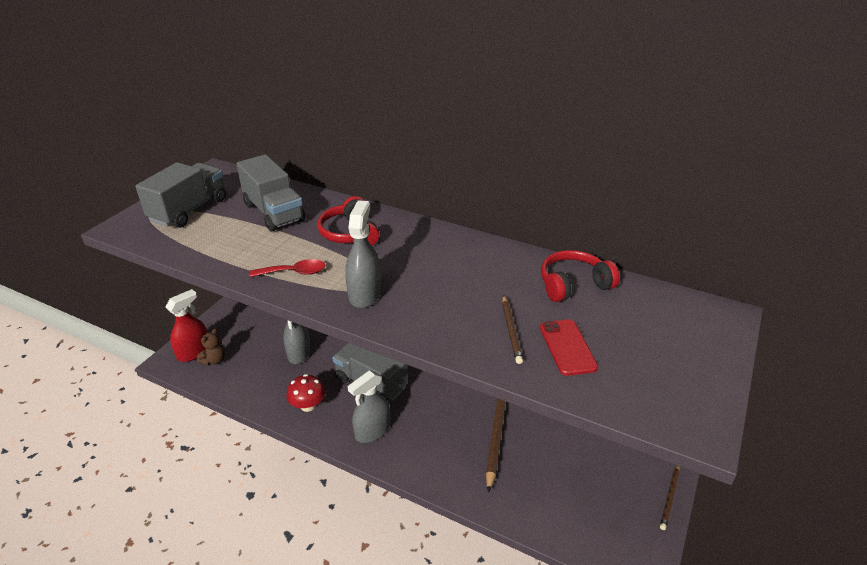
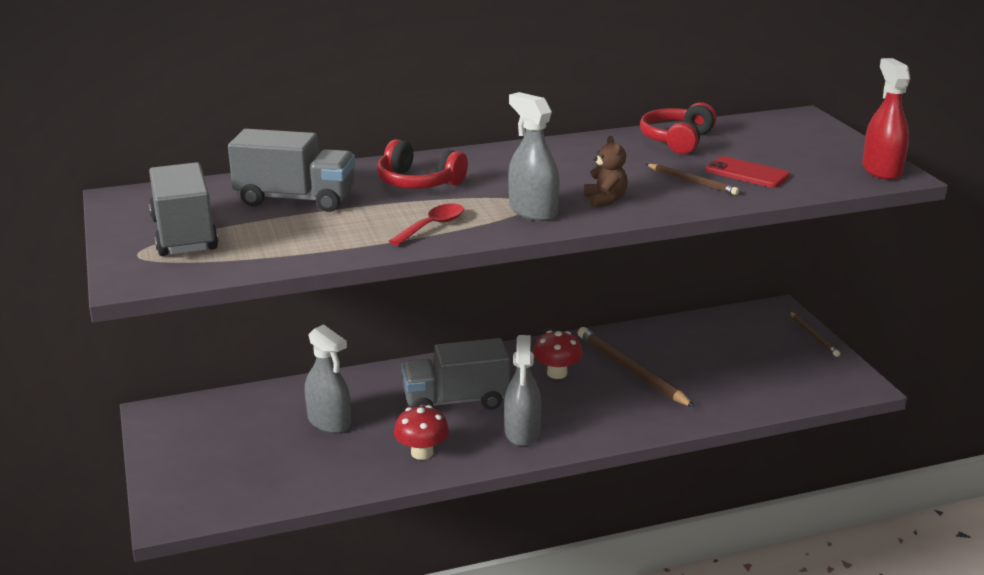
camera: 45 degrees left, 10 degrees down
(193, 352) = (189, 491): red spray bottle -> red spray bottle (881, 170)
(214, 360) = (234, 482): brown teddy bear -> brown teddy bear (605, 200)
(450, 402) = (557, 373): none -> red mushroom

